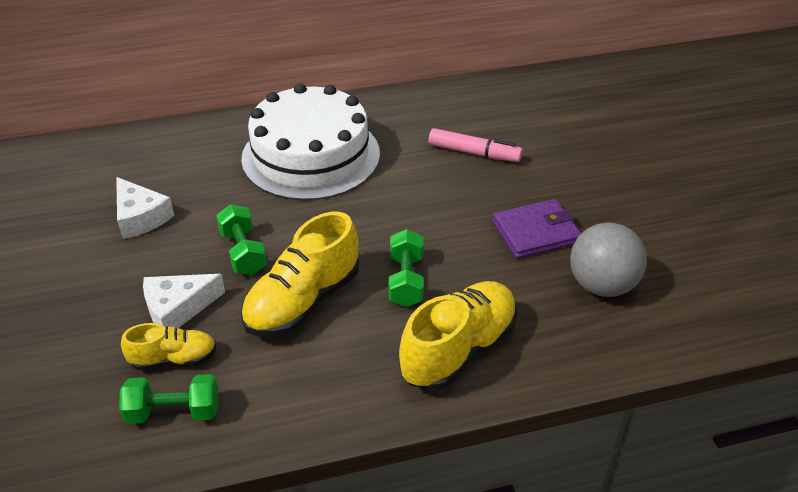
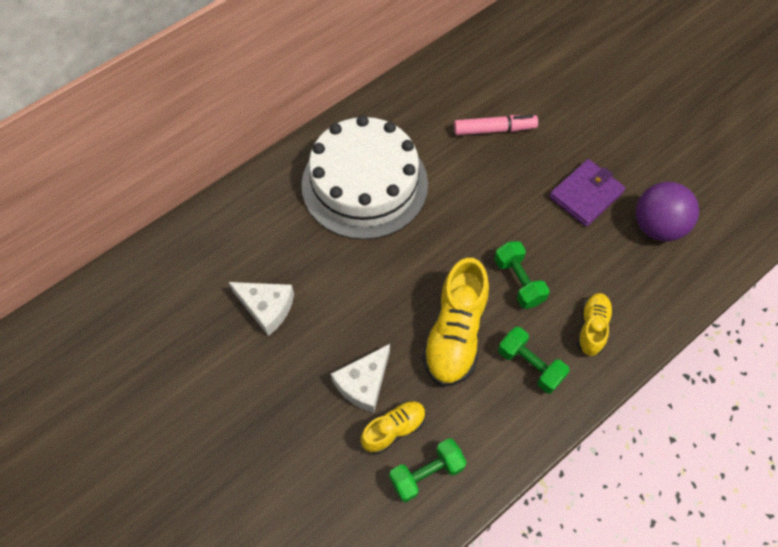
camera: 25 degrees left, 20 degrees up
(243, 252) = (377, 307): green dumbbell -> green dumbbell (530, 365)
(458, 349) = (592, 328): yellow shoe -> yellow shoe, size x0.57
(601, 285) = (657, 226): grey ball -> purple ball

